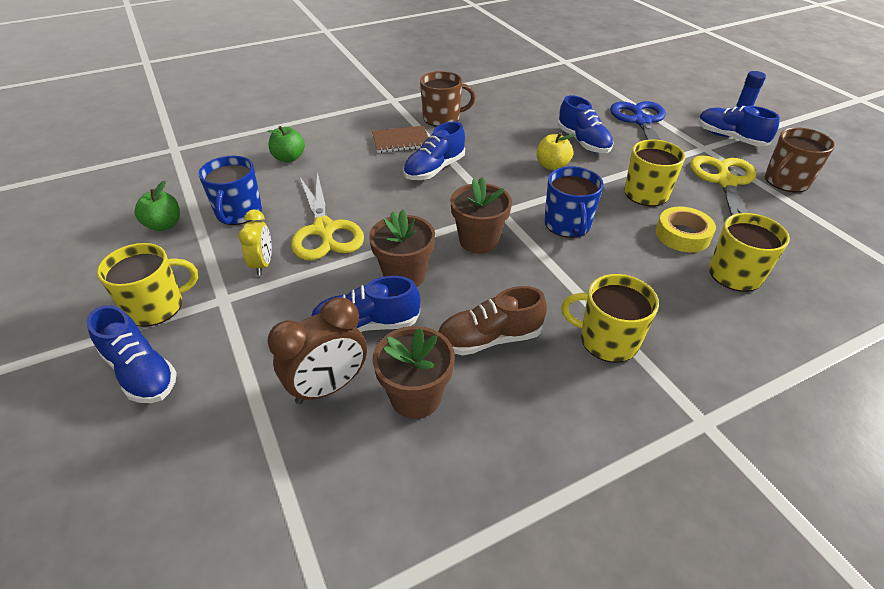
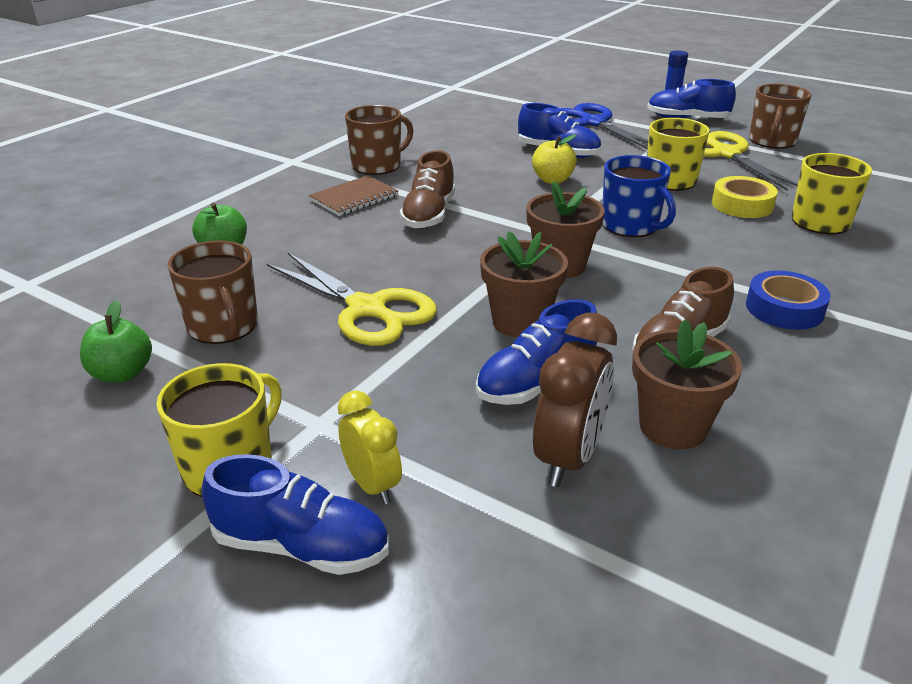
camera: 30 degrees left, 10 degrees down
(238, 213) = (223, 326): blue mug -> brown mug
(263, 264) = (329, 369): yellow clock -> yellow clock (372, 485)
(434, 169) = (429, 215): blue shoe -> brown shoe
(607, 340) = (784, 309): yellow mug -> blue tape

